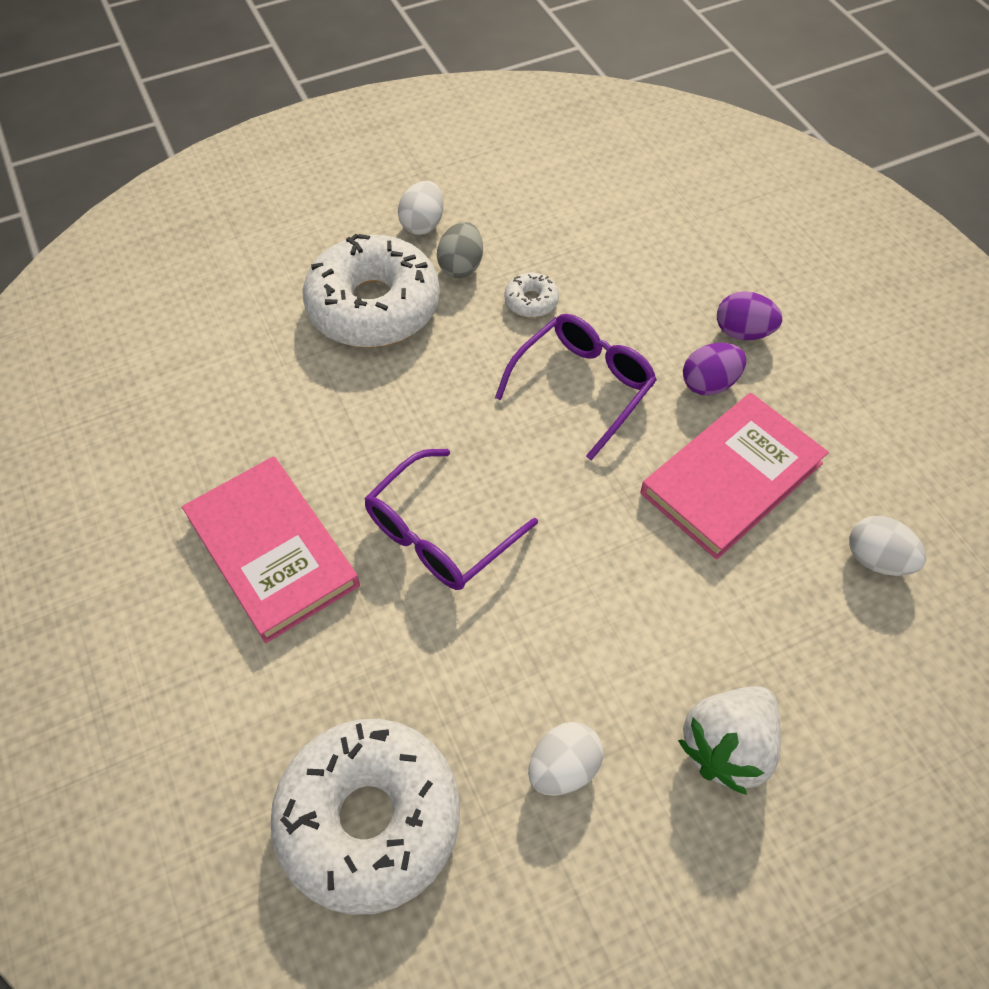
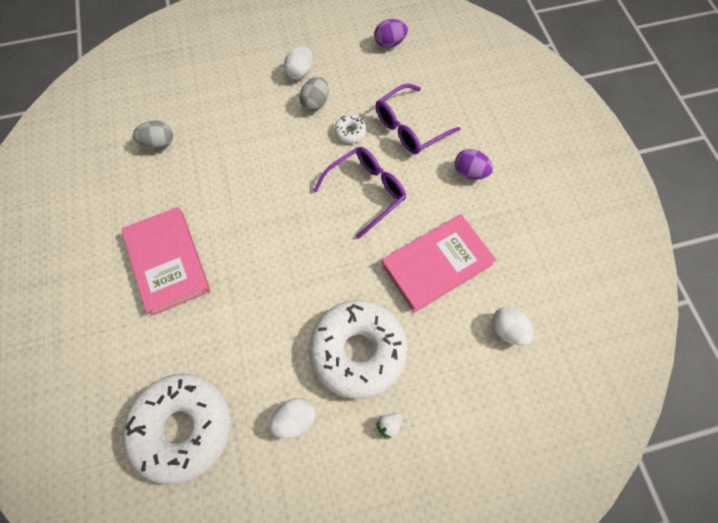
camera: 10 degrees right, 10 degrees up
(210, 366) = (159, 143): none -> grey egg
(374, 306) = (259, 121): white donut -> white donut (358, 350)
(439, 534) = (261, 268): purple glasses -> purple glasses (409, 128)
(709, 383) = (440, 202): purple egg -> purple egg (389, 43)
(727, 746) = (388, 425): white strawberry -> white strawberry, size x0.44

